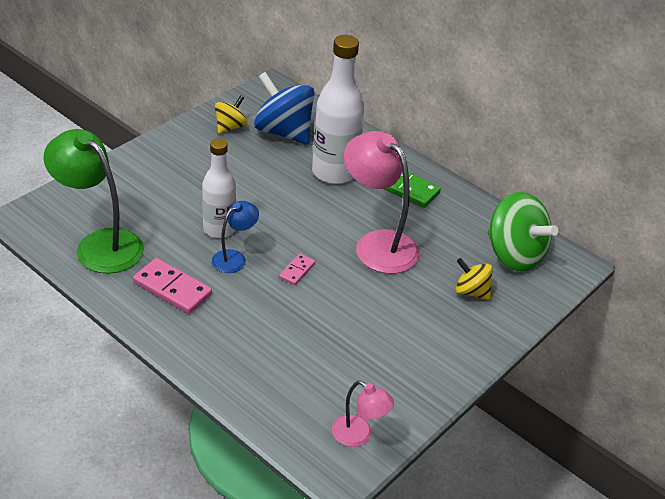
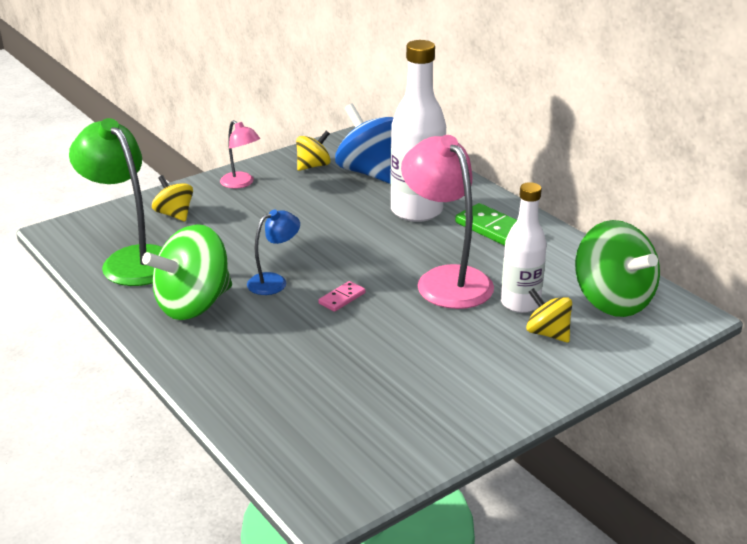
camera: 15 degrees right, 10 degrees down
(122, 190) = (174, 214): none -> yellow spinning top
(172, 288) = (193, 305): pink domino -> green spinning top
(219, 229) = (267, 254): white bottle -> white bottle (520, 303)
(359, 436) = (361, 467): pink lamp -> pink lamp (241, 183)

